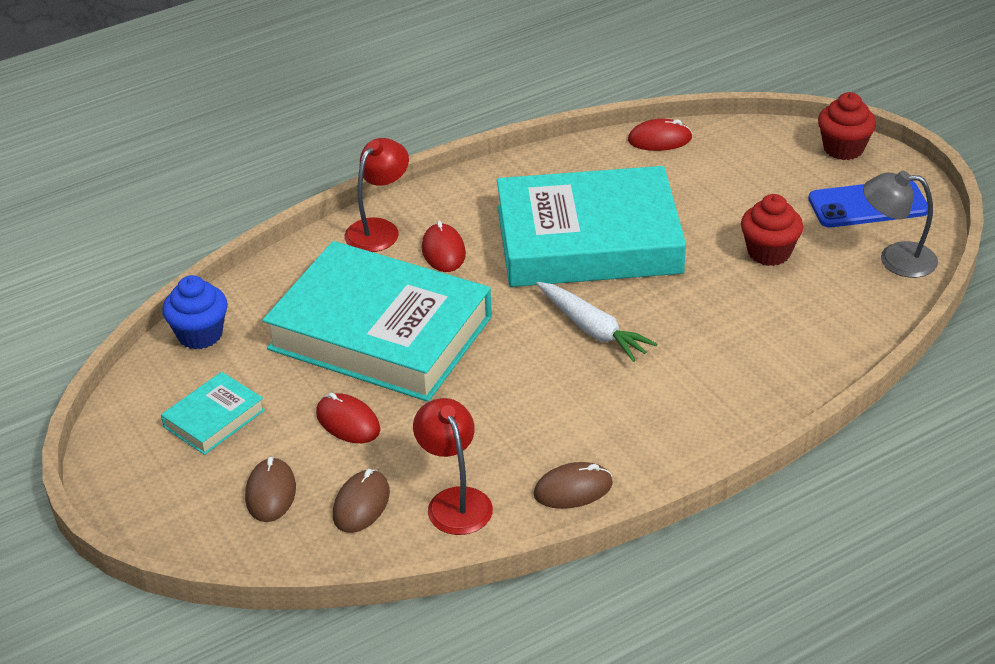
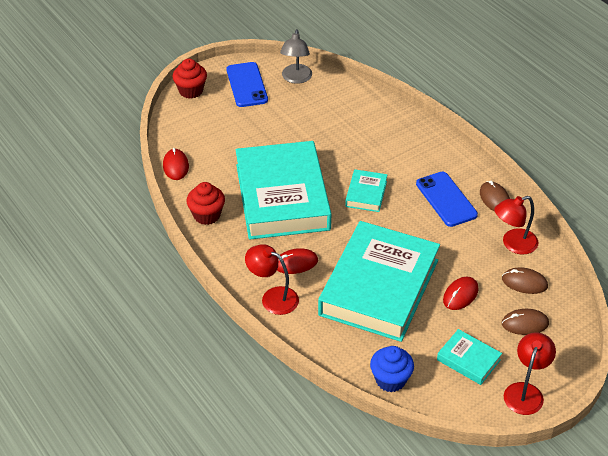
camera: 95 degrees left, 5 degrees up
(135, 476) = (525, 391): none -> red lamp
(574, 424) = (446, 199): none -> blue phone
(592, 329) = (366, 194): white carrot -> turquoise book
(769, 252) = (292, 124): red cupcake -> red cupcake (207, 215)

